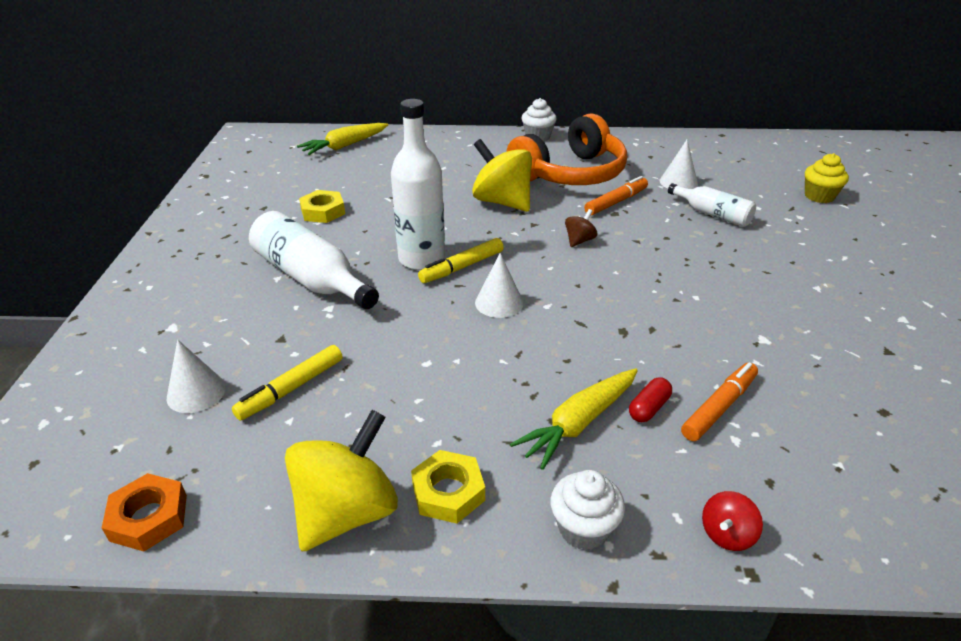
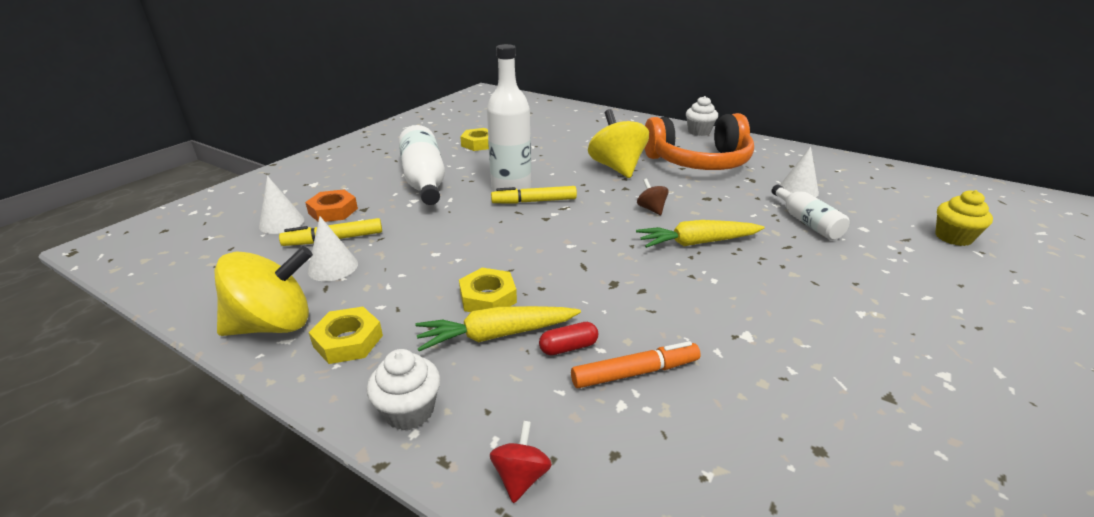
camera: 30 degrees right, 5 degrees down
(149, 517) = (175, 280): orange nut -> orange nut (333, 211)
(345, 146) = (541, 109): yellow carrot -> yellow carrot (697, 243)
(499, 302) = (534, 232): white cone -> white cone (333, 267)
(531, 389) = (488, 297): none -> yellow nut
(579, 241) = (651, 209): brown spinning top -> brown spinning top turned 90 degrees counterclockwise
(616, 202) = (717, 190): orange marker -> none
(726, 534) = (521, 477): red spinning top -> red spinning top turned 120 degrees clockwise

